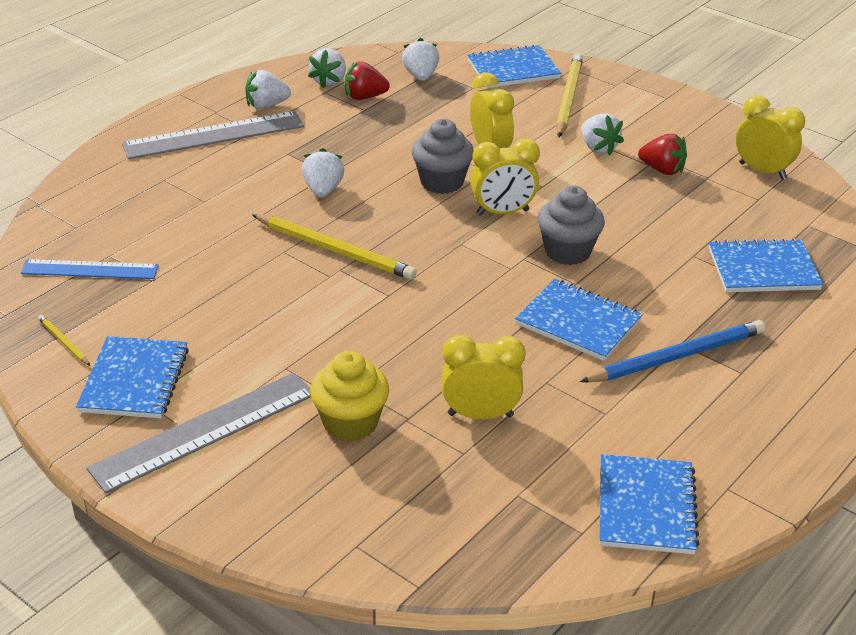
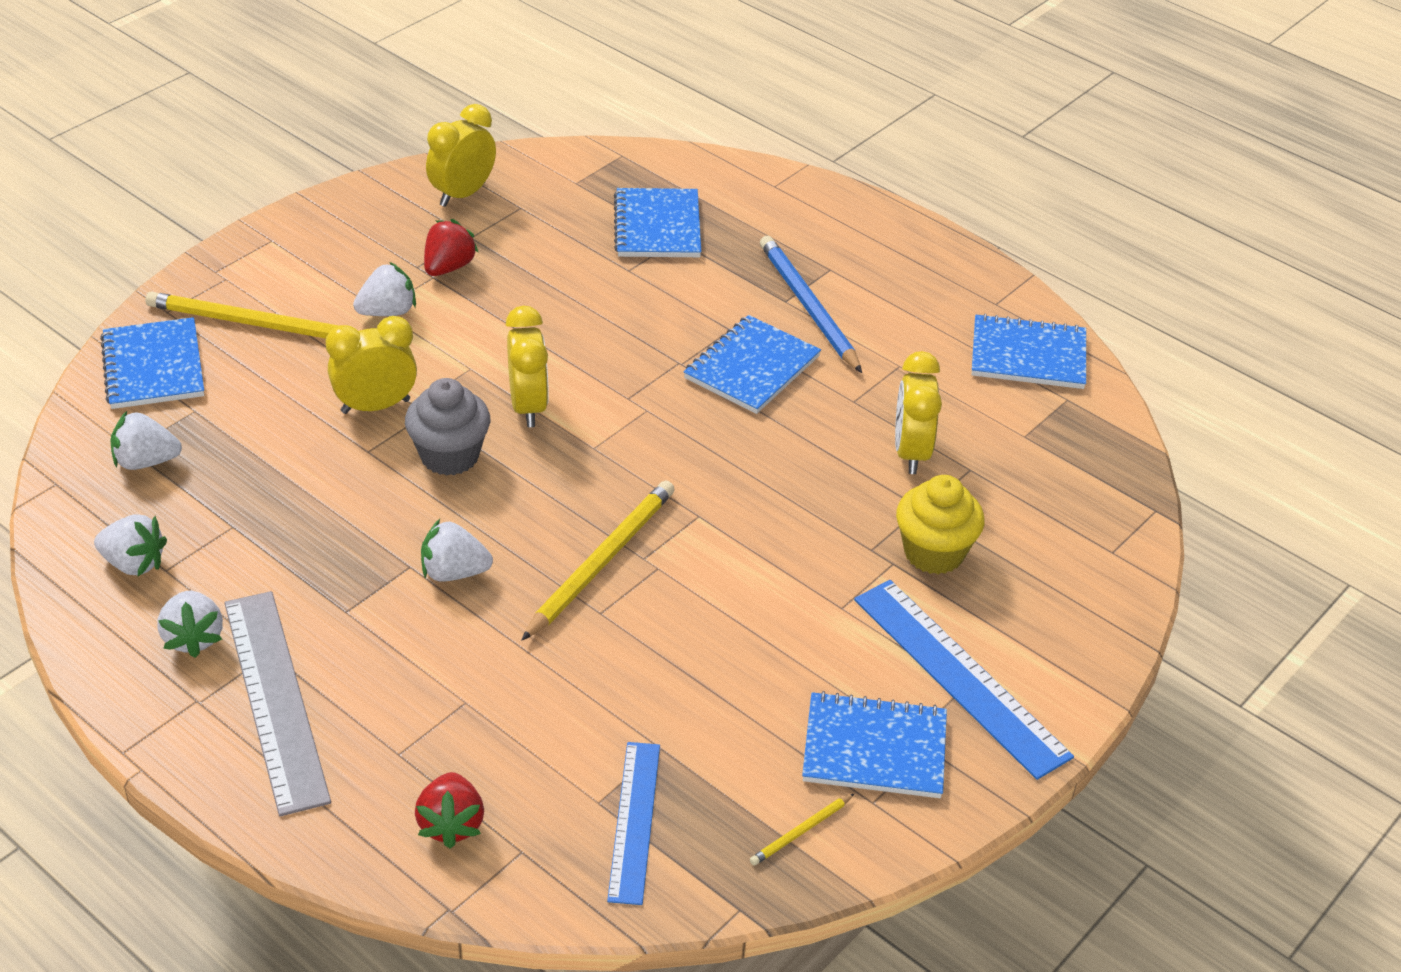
camera: 90 degrees left, 5 degrees up
(205, 431) = (960, 676): grey ruler -> blue ruler
(364, 97) = (195, 524): red strawberry -> red strawberry (451, 824)
(567, 251) = (616, 361): grey cupcake -> none

